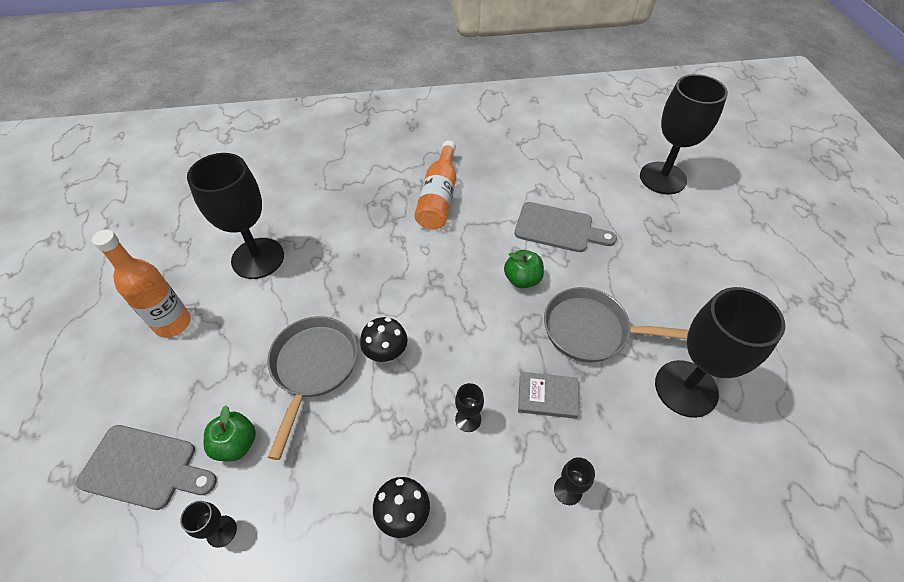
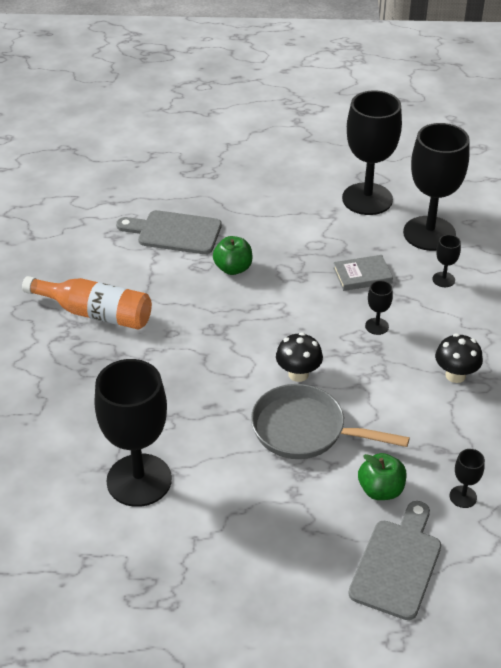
camera: 80 degrees left, 10 degrees down
(173, 323) = (219, 559): orange bottle -> none
(547, 396) = (362, 275): grey book -> grey book turned 60 degrees clockwise
(558, 228) = (174, 232): grey cutting board -> grey cutting board turned 105 degrees counterclockwise
(591, 330) = (302, 236): grey pan -> none
(662, 178) = (131, 150): black goblet -> black goblet (429, 233)

